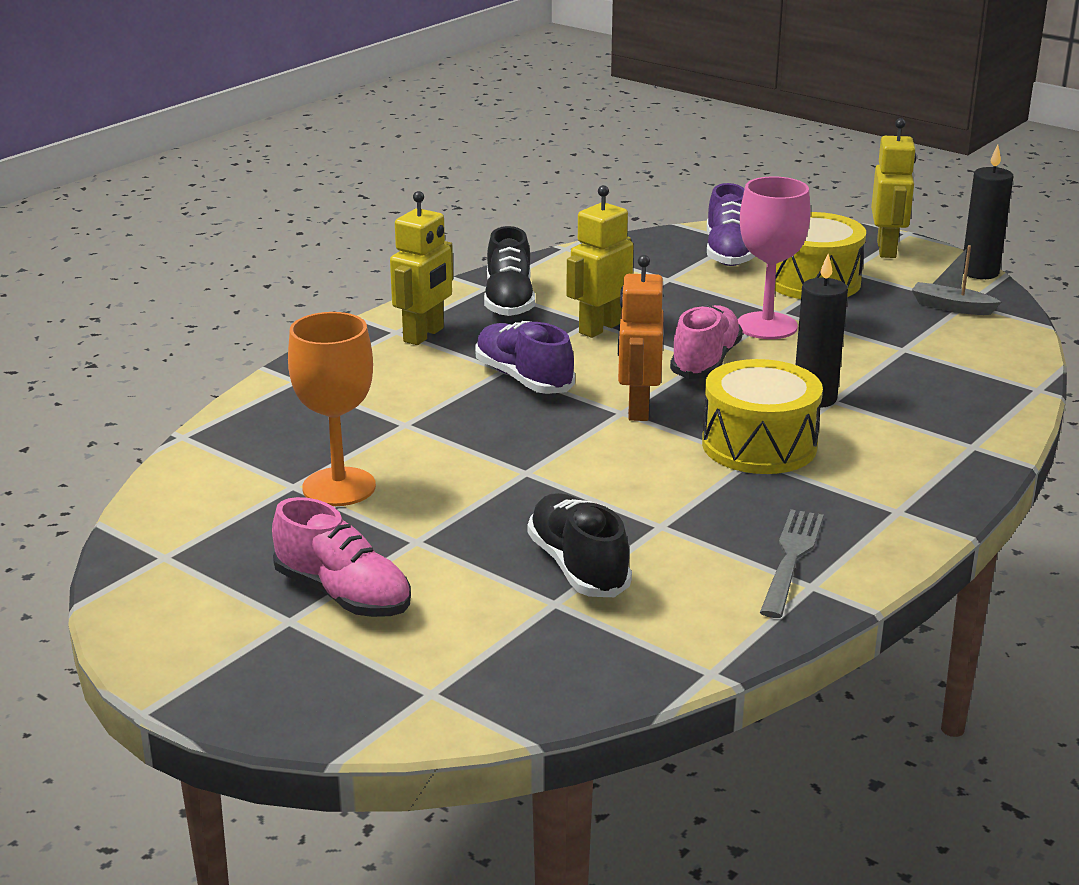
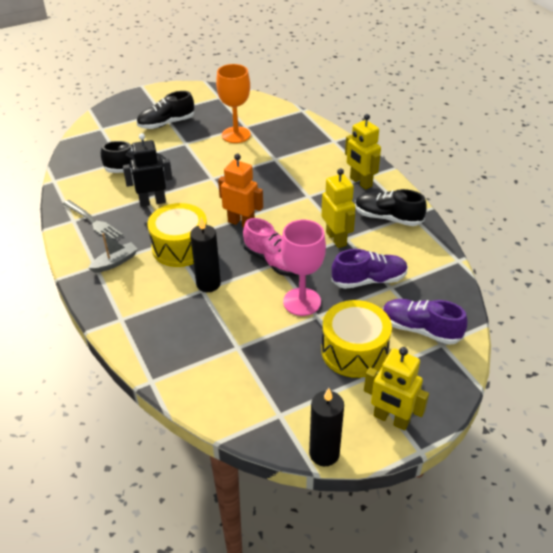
camera: 115 degrees right, 15 degrees up
(343, 594) = (166, 123): pink shoe -> black shoe
(523, 379) = (294, 199): purple shoe -> purple shoe (369, 280)
(663, 513) = (152, 202): none -> black robot
(951, 307) = (277, 402): grey boat -> grey boat (115, 262)

